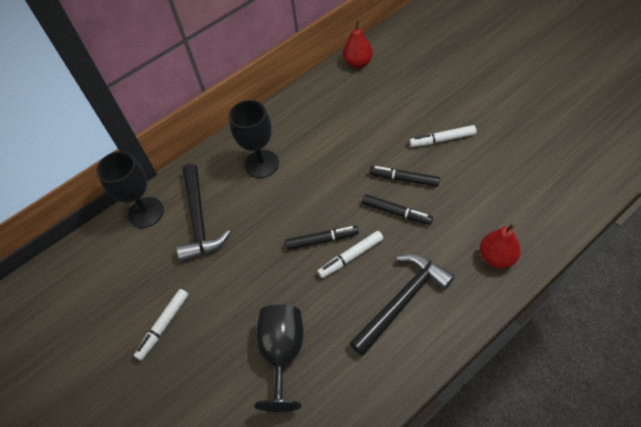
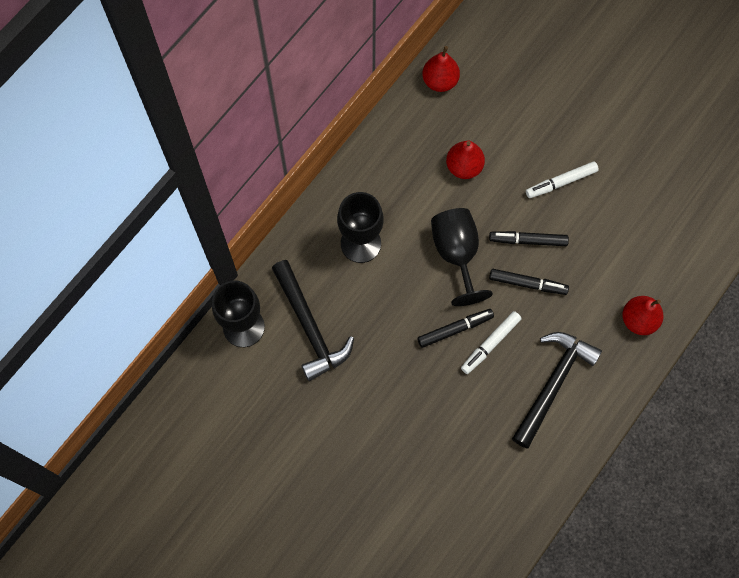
camera: 20 degrees left, 15 degrees up
(163, 326) = (313, 454): white marker -> none
(282, 353) = (446, 460): black goblet -> black goblet (456, 254)
(362, 120) = (464, 167): none -> red pear

